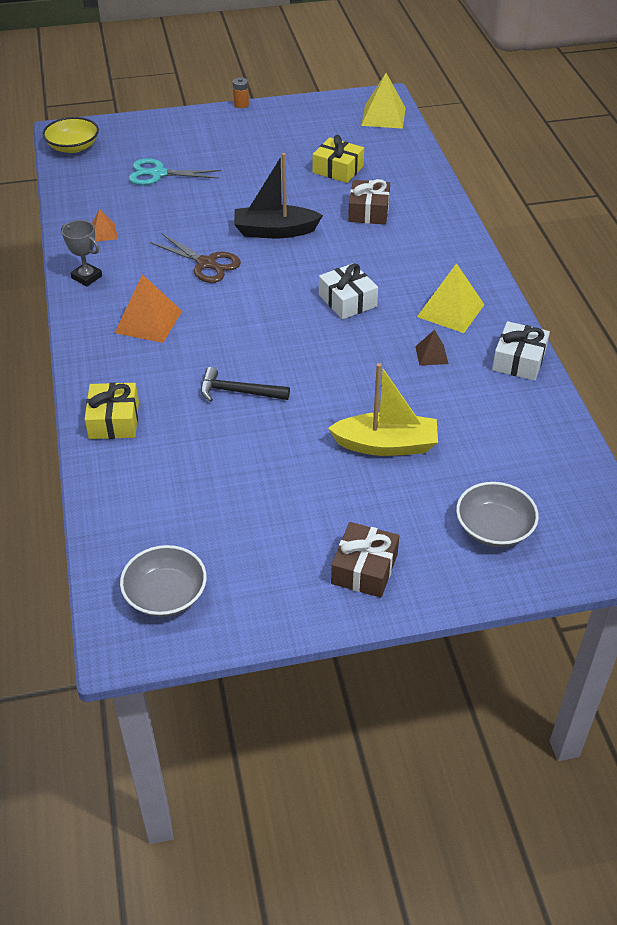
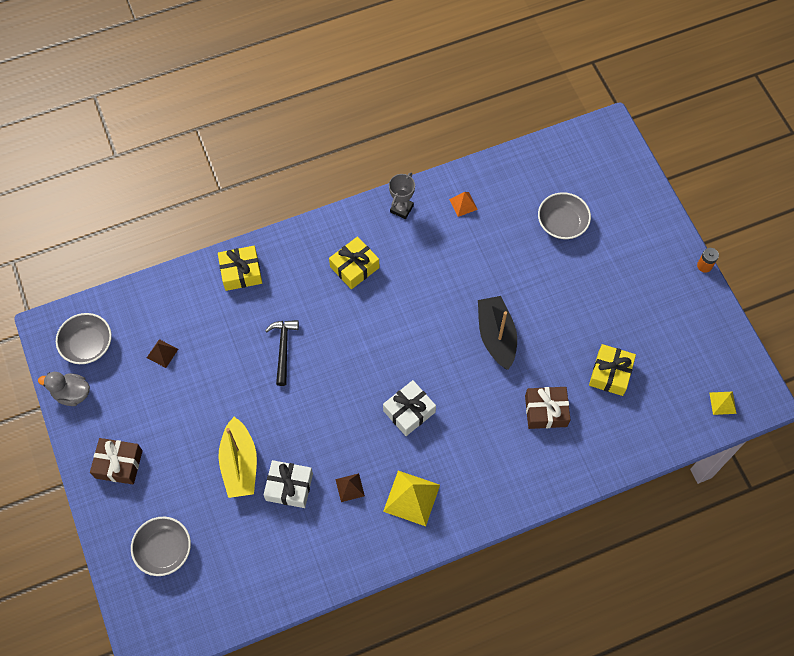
camera: 80 degrees right, 20 degrees up
(73, 147) = (587, 144): yellow bowl -> none
(148, 321) = (354, 267): orange pyramid -> yellow gift
(158, 174) = (562, 223): turquoise scissors -> grey bowl
(206, 263) = (437, 292): brown scissors -> none
(207, 509) = (162, 353): none -> brown pyramid
(241, 618) = (72, 393): none -> grey duck
(383, 116) = (722, 403): yellow pyramid -> yellow pyramid, size x0.54
(519, 360) = (354, 560): white gift -> white gift (289, 487)

